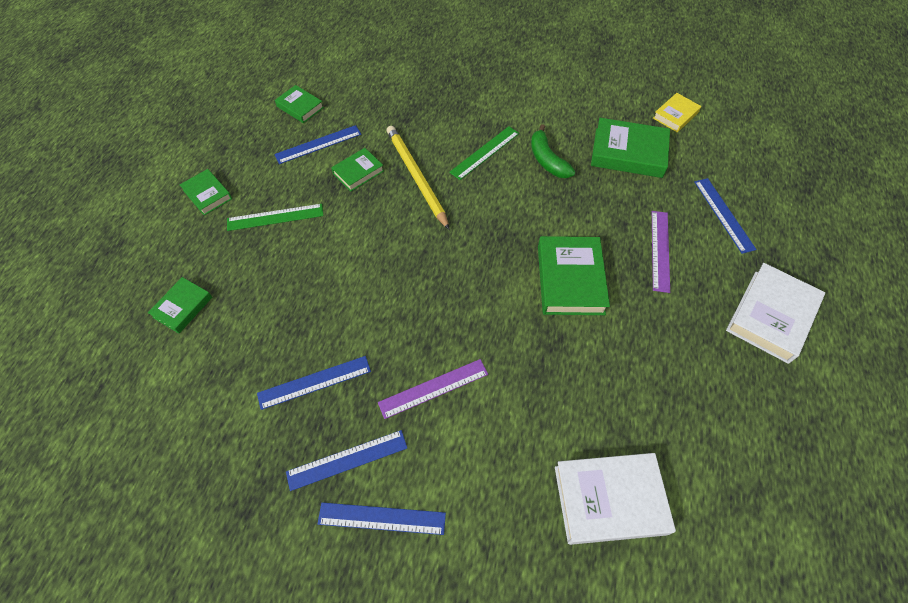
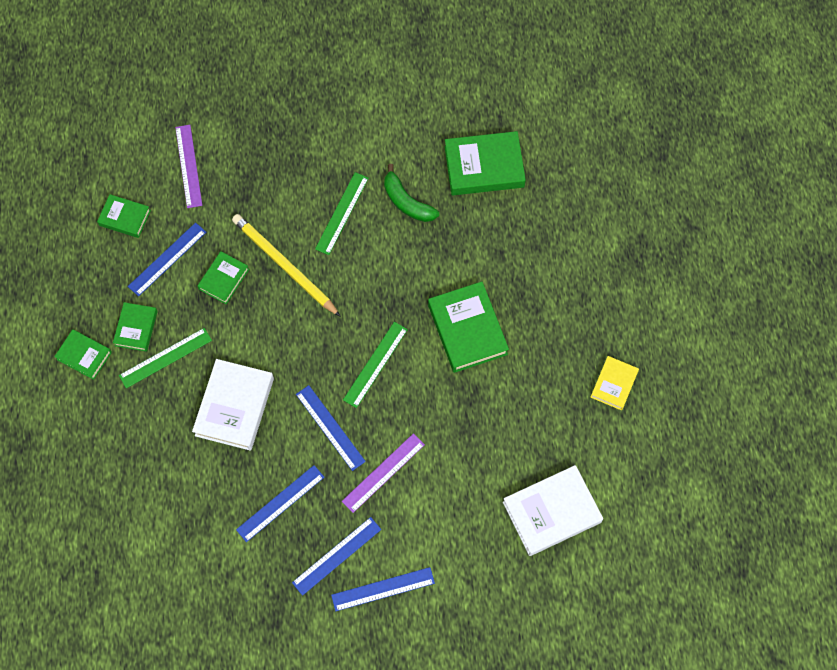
camera: 20 degrees left, 10 degrees up
(182, 307) = (127, 478): green book -> green book (136, 328)
(466, 282) = (375, 364): none -> green ruler
(660, 250) = (540, 271): purple ruler -> purple ruler (188, 166)
(675, 115) = (520, 102): yellow book -> yellow book (614, 384)
(723, 214) = (589, 212): blue ruler -> blue ruler (330, 427)
(771, 316) = (648, 306): white book -> white book (234, 407)

